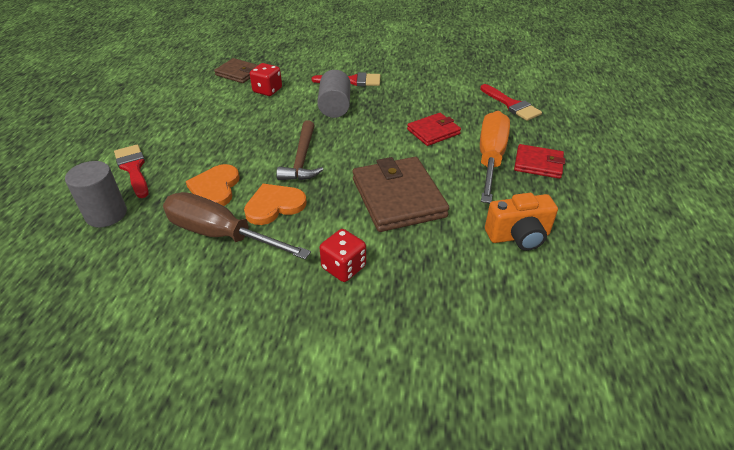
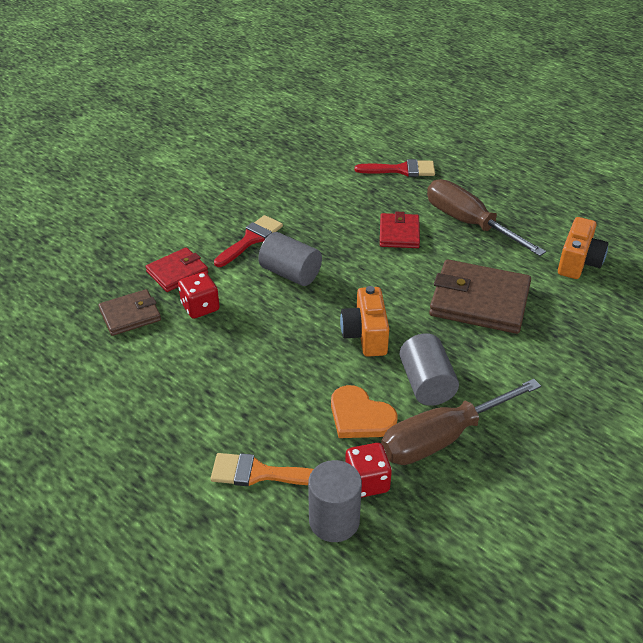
camera: 55 degrees left, 0 degrees up
(133, 168) = (260, 473): red brush -> orange brush
(274, 205) = (426, 384): orange heart -> grey cylinder
(302, 159) = (365, 335): brown hammer -> orange camera
(343, 267) = (547, 374): red dice -> red dice (367, 482)
(490, 158) = (469, 223): orange screwdriver -> brown screwdriver
(538, 164) = (499, 204): red wallet -> red wallet (177, 272)

